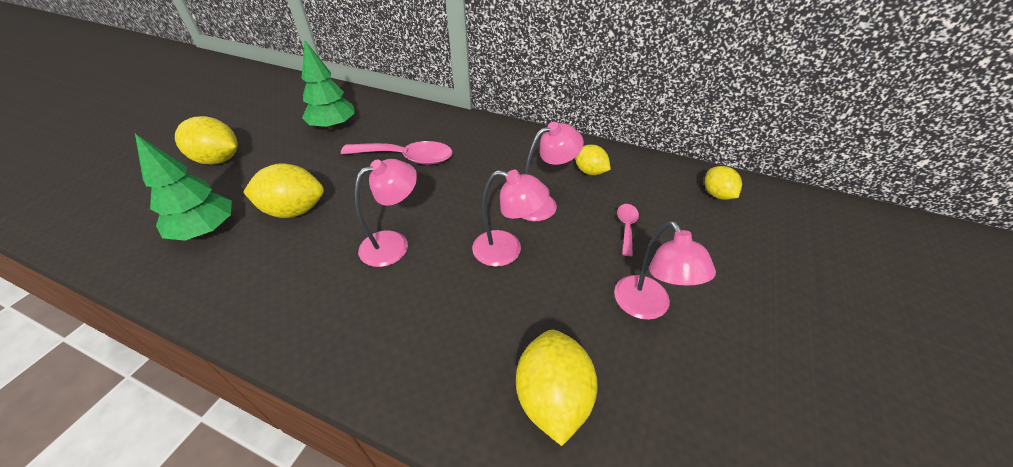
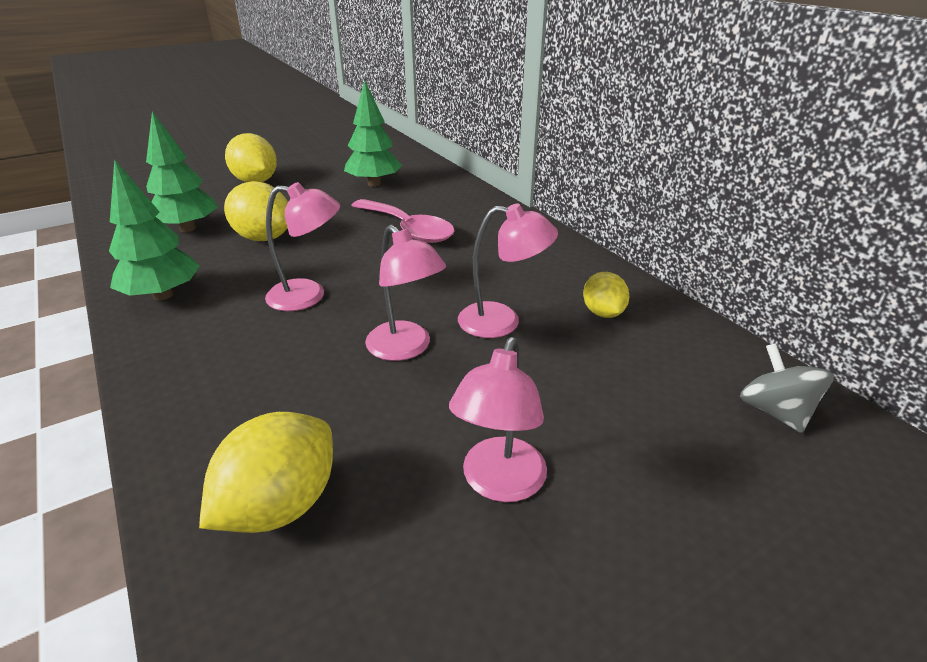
camera: 35 degrees right, 10 degrees down
(265, 301) = (163, 295): none -> green tree
(626, 227) = (579, 388): pink spoon -> none
(717, 194) = (775, 411): yellow lemon -> grey spinning top

